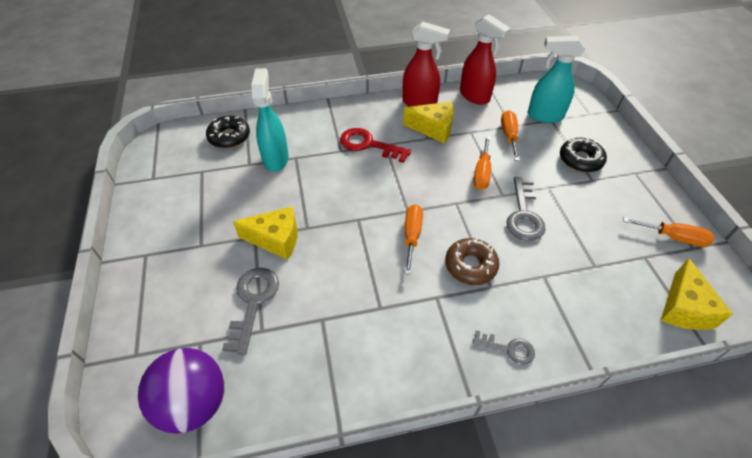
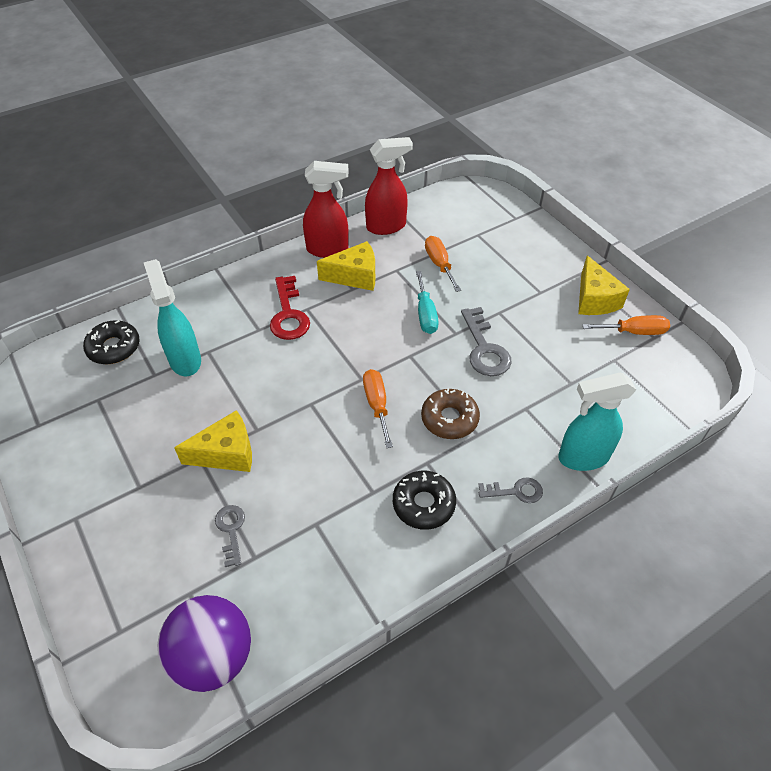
camera: 20 degrees left, 0 degrees up
(253, 302) = (231, 530): grey key -> grey key, size x0.60
(369, 145) = (288, 314): red key -> red key turned 105 degrees counterclockwise
(475, 96) = (386, 226): red spray bottle -> red spray bottle turned 45 degrees counterclockwise
(482, 173) = (425, 314): orange screwdriver -> turquoise screwdriver
(544, 116) = (469, 232): turquoise spray bottle -> turquoise spray bottle (582, 457)
(580, 160) = (521, 273): black donut -> black donut (423, 504)
(684, 308) = (662, 400): yellow cheese -> yellow cheese (594, 299)

